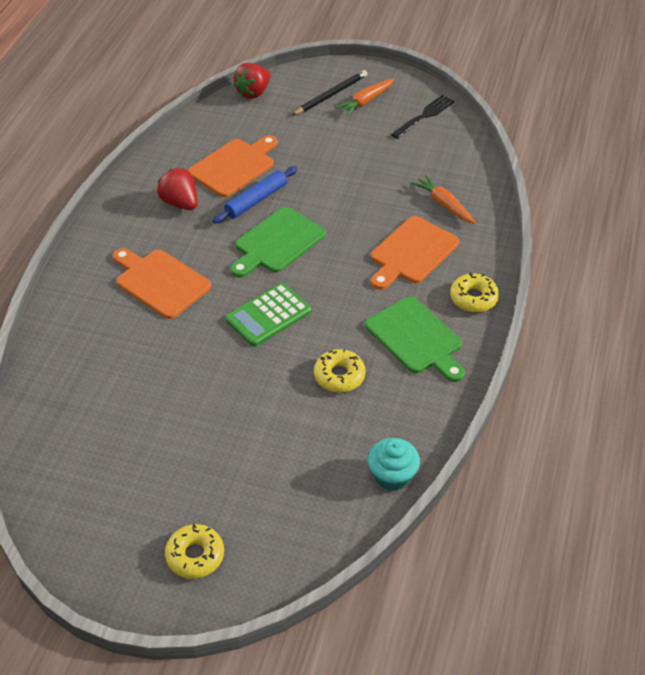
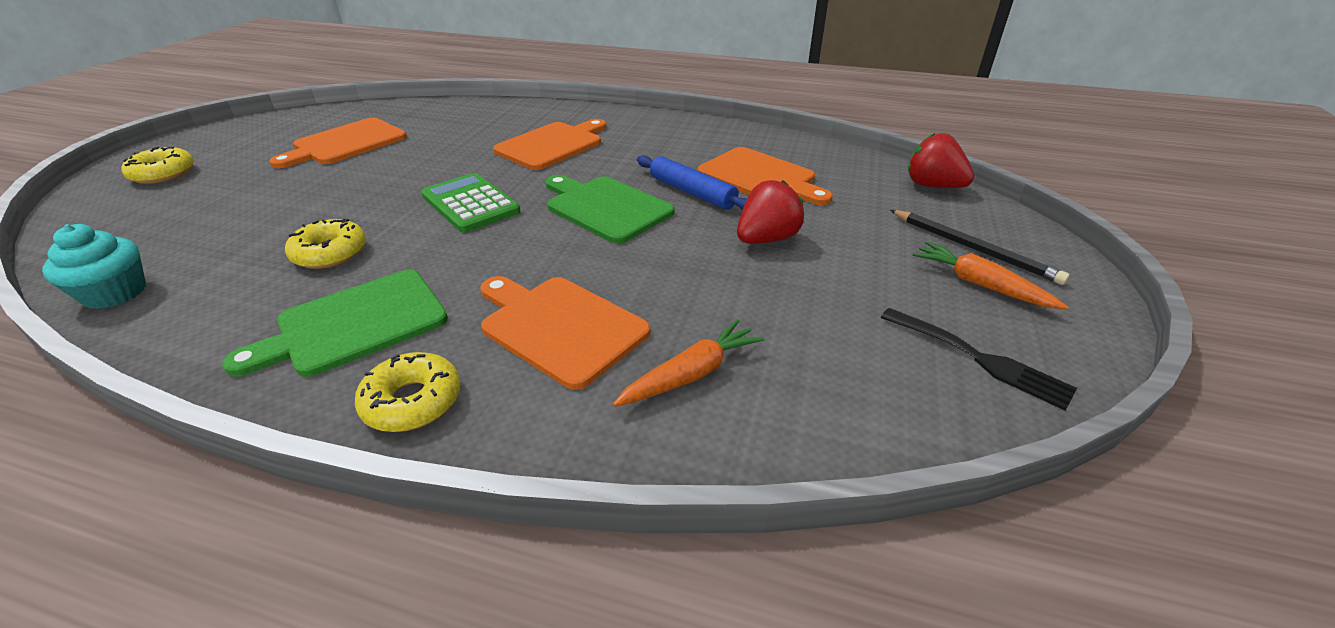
camera: 90 degrees right, 10 degrees down
(136, 432) = (346, 143): none -> orange cutting board
(180, 203) = (684, 149): red strawberry -> red strawberry (766, 239)

